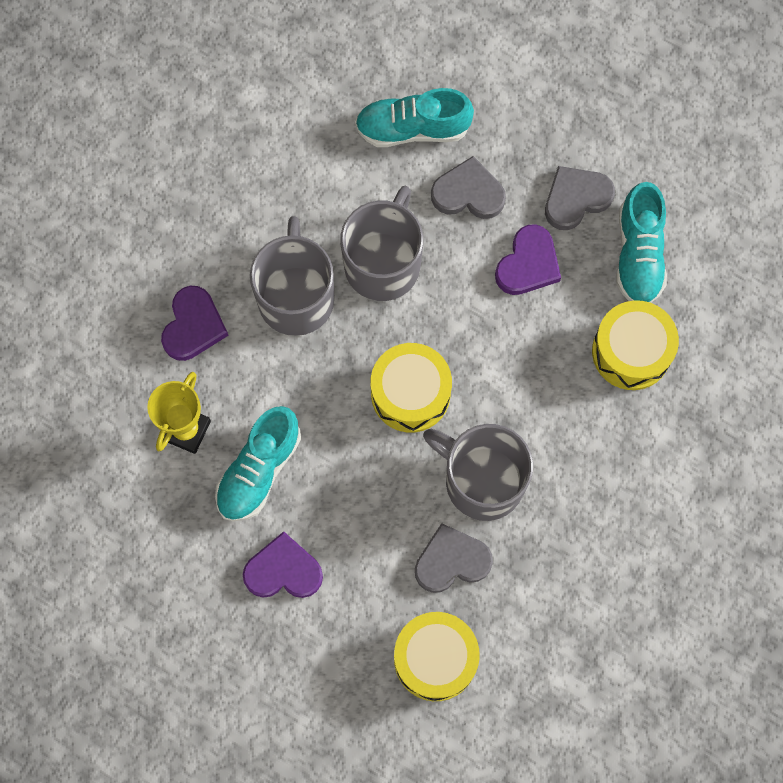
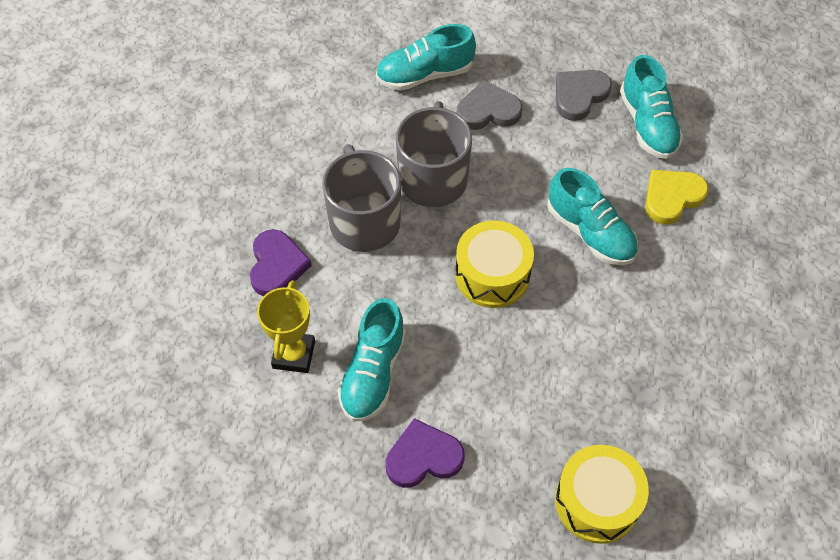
camera: 15 degrees left, 15 degrees down
(451, 561) = (580, 408): grey heart -> none
(482, 480) = (582, 331): grey mug -> none
(528, 264) = (558, 151): purple heart -> none
(529, 370) = (590, 232): none -> turquoise shoe
(631, 352) = (672, 197): yellow drum -> yellow heart

